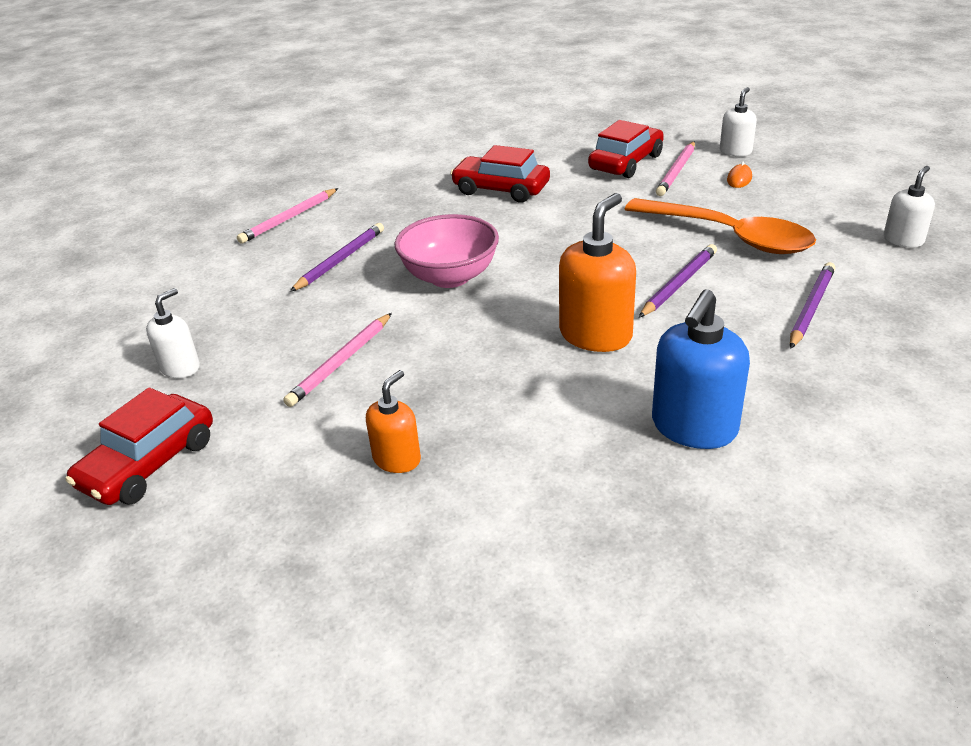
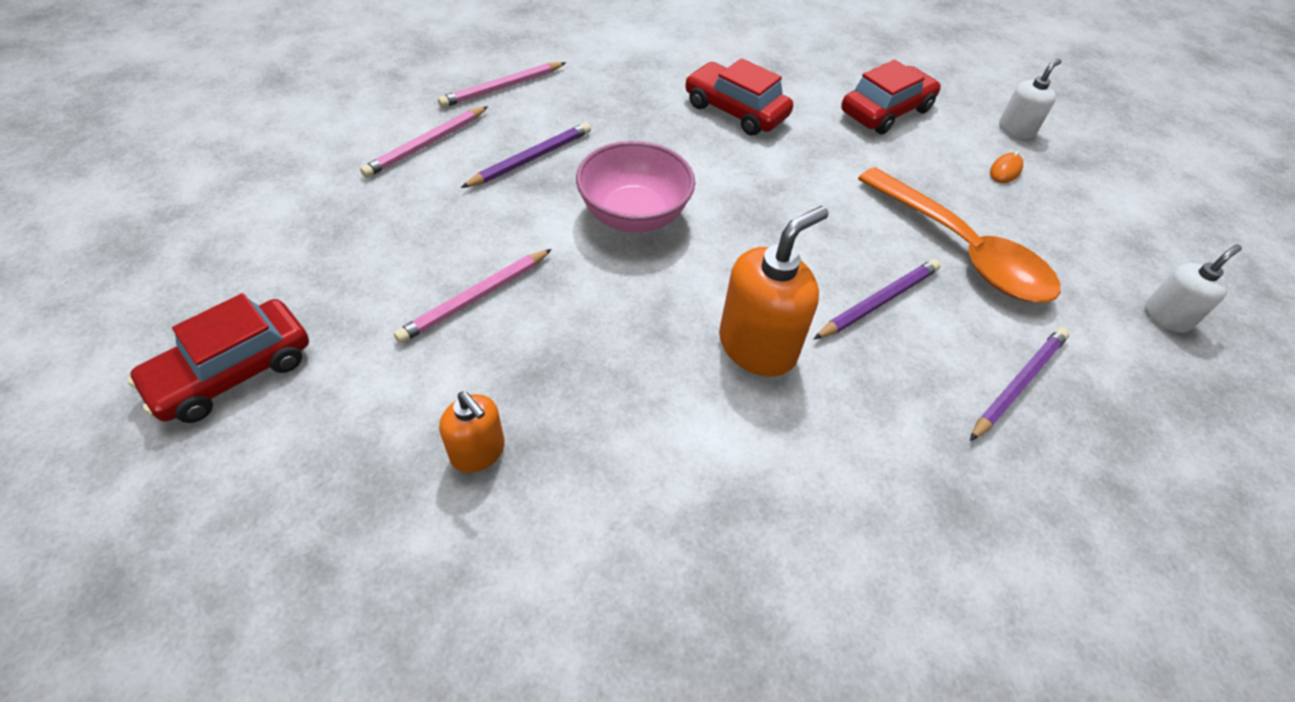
camera: 10 degrees right, 15 degrees up
(180, 368) = (315, 254): white soap dispenser -> none
(397, 459) = (478, 452): orange soap dispenser -> orange soap dispenser turned 90 degrees clockwise
(676, 171) = (938, 139): pink pencil -> pink pencil (426, 145)
(693, 427) = (814, 517): blue soap dispenser -> none

